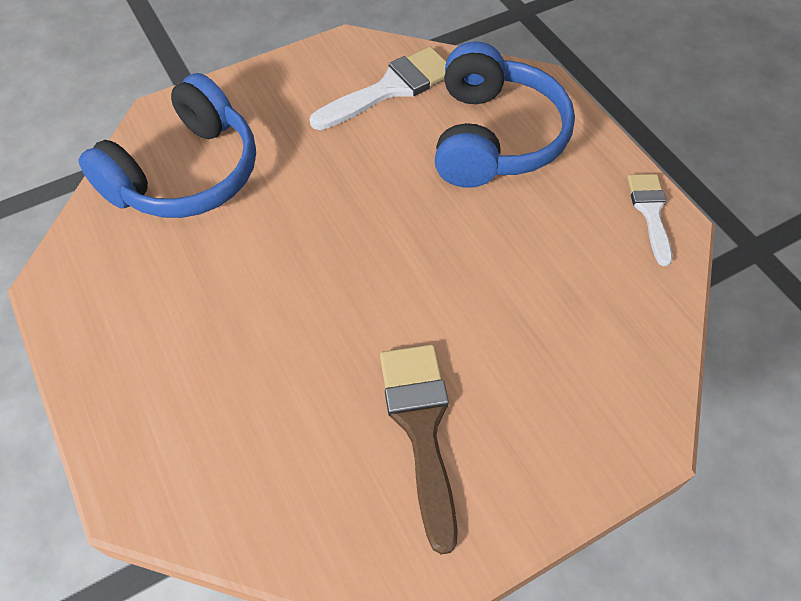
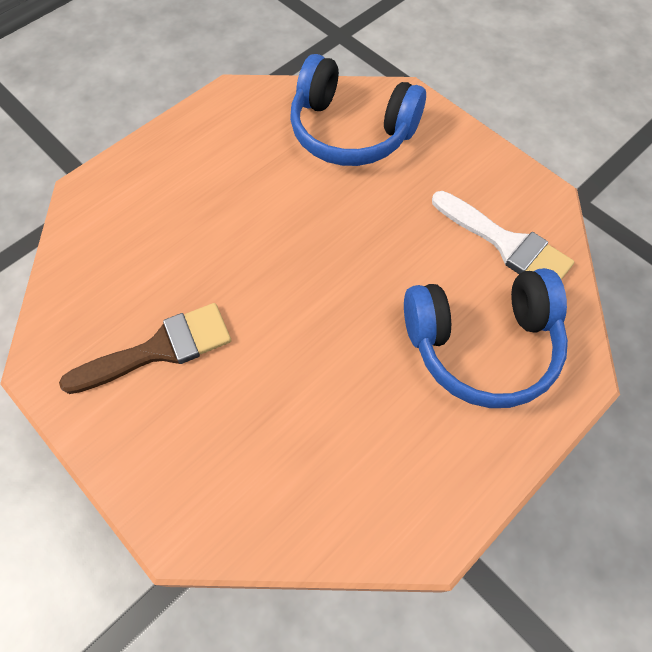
camera: 75 degrees right, 5 degrees up
(650, 212) = (439, 513): white brush -> none

